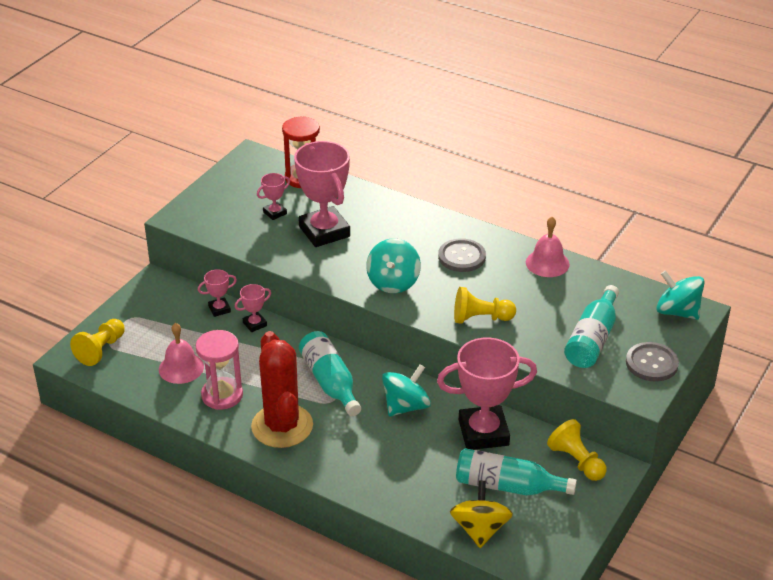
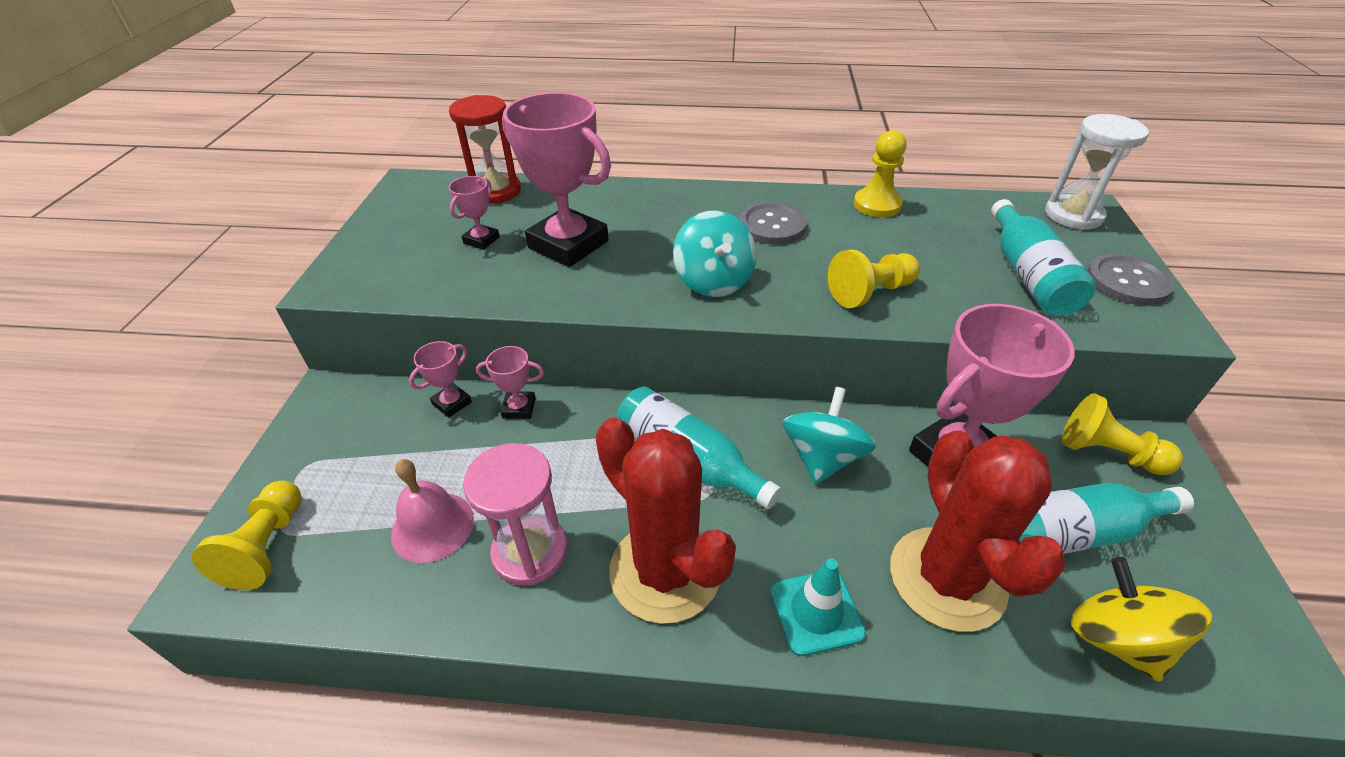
camera: 25 degrees left, 5 degrees up
(255, 324) = (519, 408): pink trophy -> pink trophy turned 60 degrees clockwise
(342, 467) = (816, 612): none -> turquoise traffic cone
(420, 479) = (947, 578): none -> red cactus
(547, 263) = (877, 205): pink bell -> yellow pawn
(677, 312) = (1073, 215): turquoise spinning top -> white hourglass

